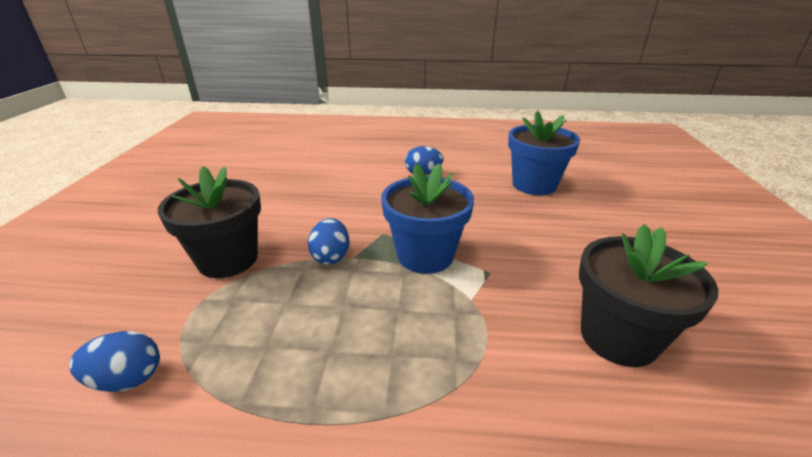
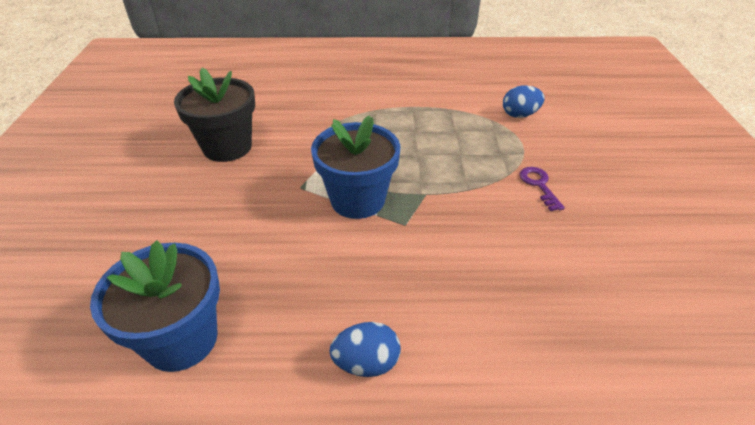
camera: 175 degrees right, 10 degrees up
(228, 259) = (539, 185): black flower pot -> purple key
(331, 256) = (446, 193): blue egg -> none

